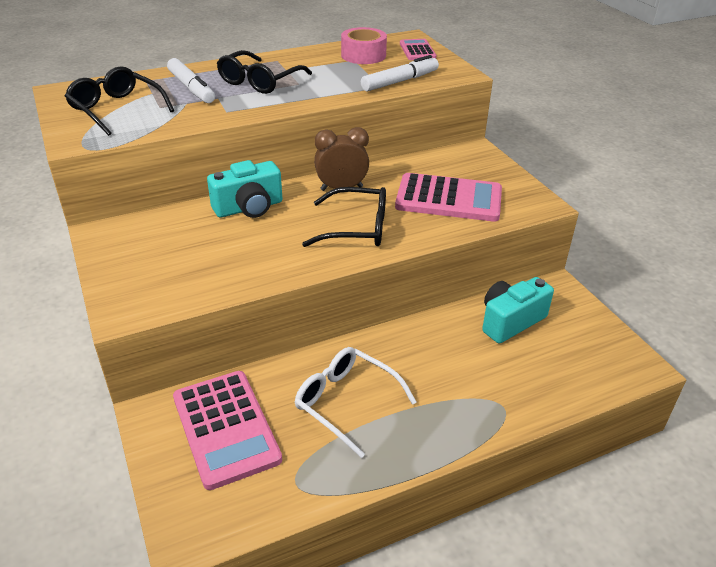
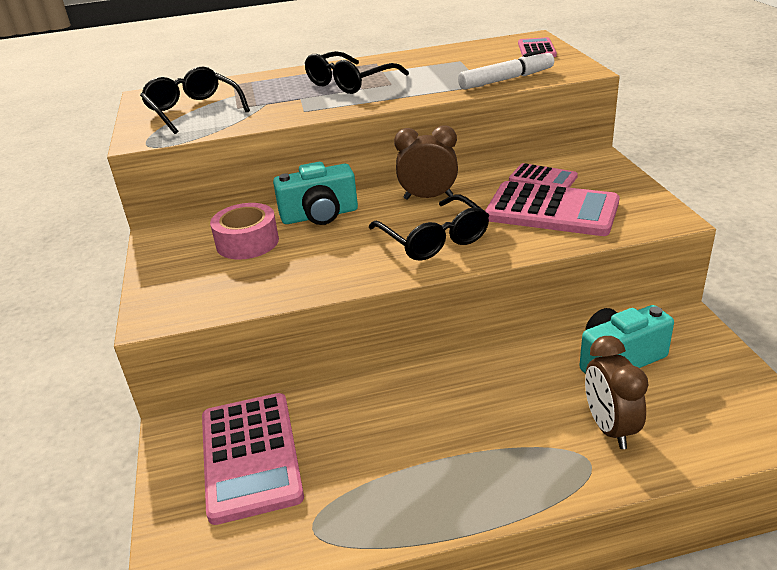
camera: 15 degrees right, 5 degrees down
(191, 88) = (276, 90): white marker -> none
(346, 402) = (395, 439): white glasses -> none
(356, 228) = (433, 239): black glasses -> black glasses turned 45 degrees clockwise
(363, 55) = (473, 56): pink tape -> pink tape (247, 242)
(435, 169) = (543, 178): none -> pink calculator
(513, 378) = (609, 428): none -> brown clock

